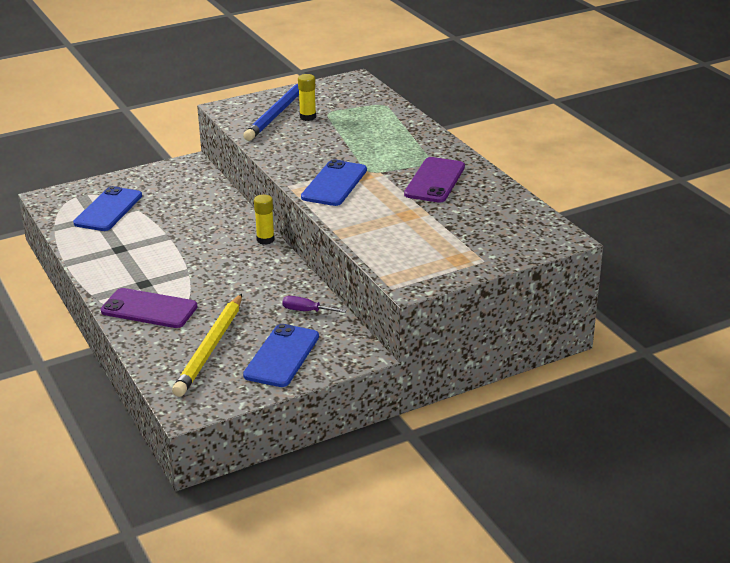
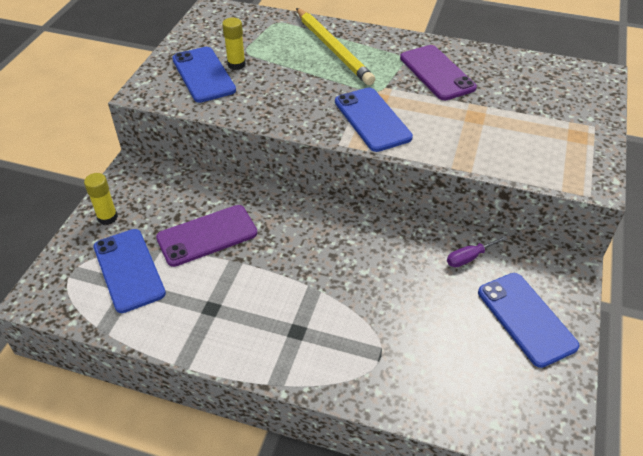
camera: 45 degrees left, 15 degrees up
(149, 309) = (347, 357): purple phone -> purple phone (207, 235)
(210, 348) = (464, 358): yellow pencil -> yellow pencil (333, 49)
(265, 240) = (325, 208): yellow glue stick -> yellow glue stick (107, 217)
(277, 114) = (203, 75): blue pencil -> blue phone

